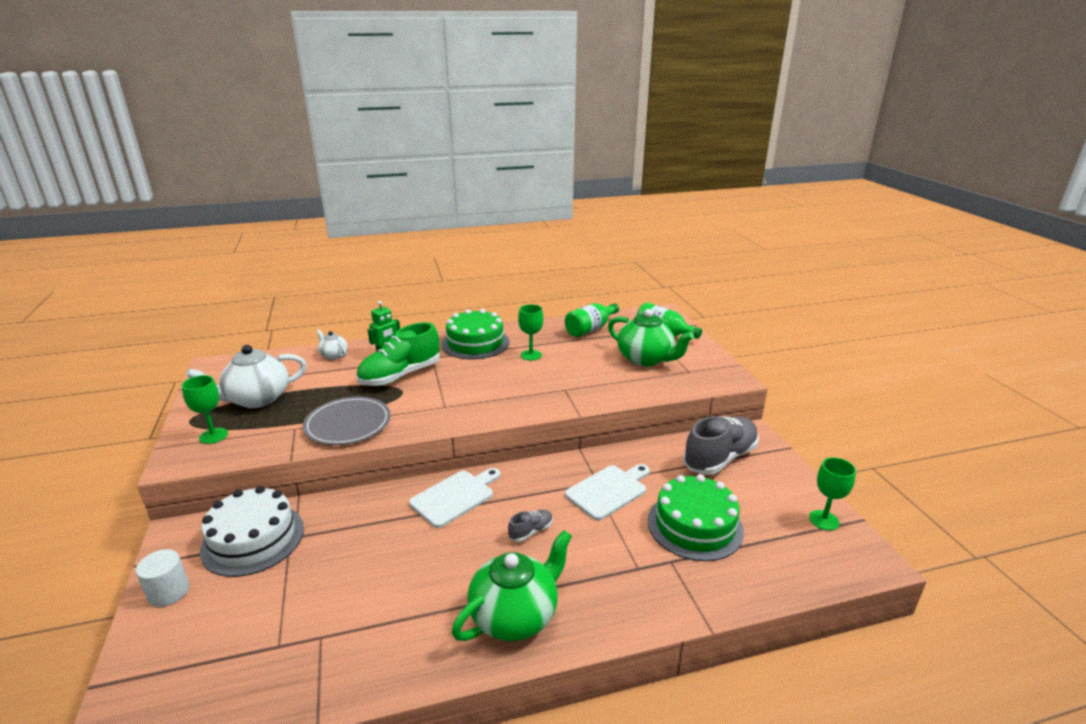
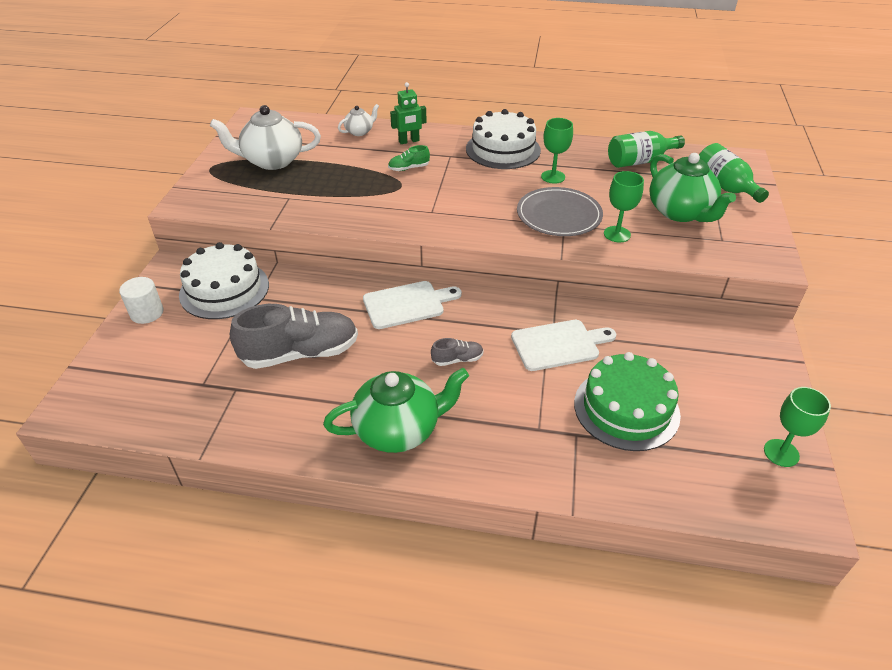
camera: 25 degrees right, 15 degrees up
(213, 436) = (222, 187): green goblet -> green goblet (617, 234)
(333, 355) = (359, 132): white teapot -> white teapot turned 75 degrees clockwise
(348, 424) = (335, 206): grey plate -> grey plate (559, 215)
(400, 375) = (409, 168): green shoe -> green shoe, size x0.44
(475, 343) = (503, 149): green cake -> white cake
(720, 458) = (706, 348): grey shoe -> grey shoe (300, 353)

